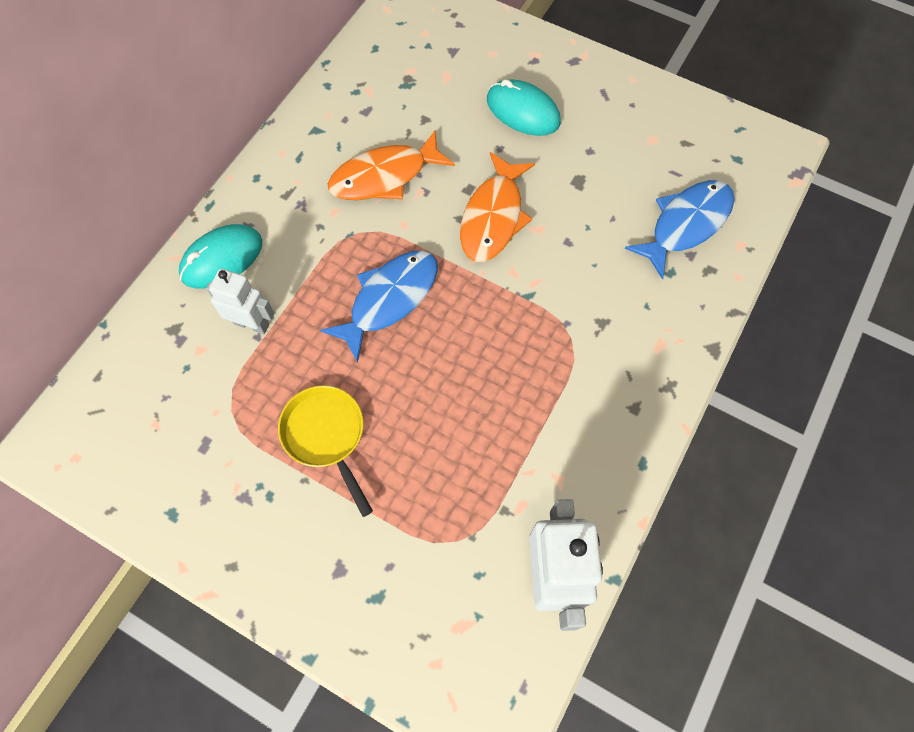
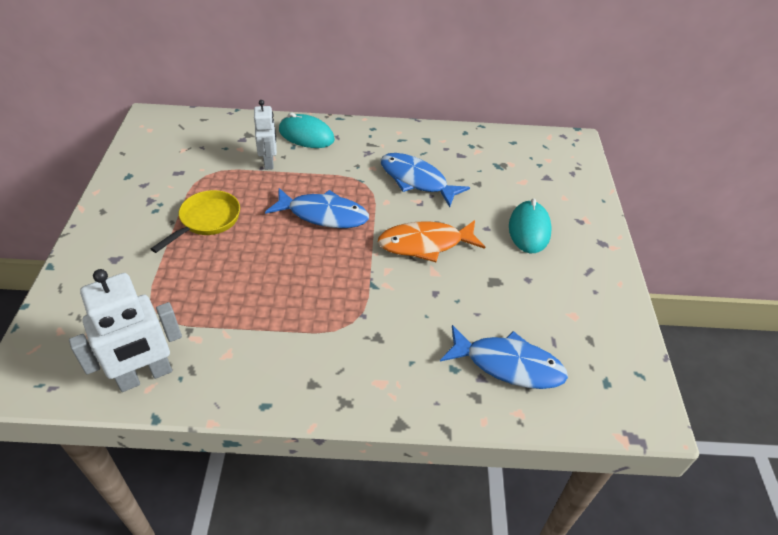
camera: 60 degrees right, 20 degrees down
(384, 176) = (416, 180): orange fish -> blue fish

